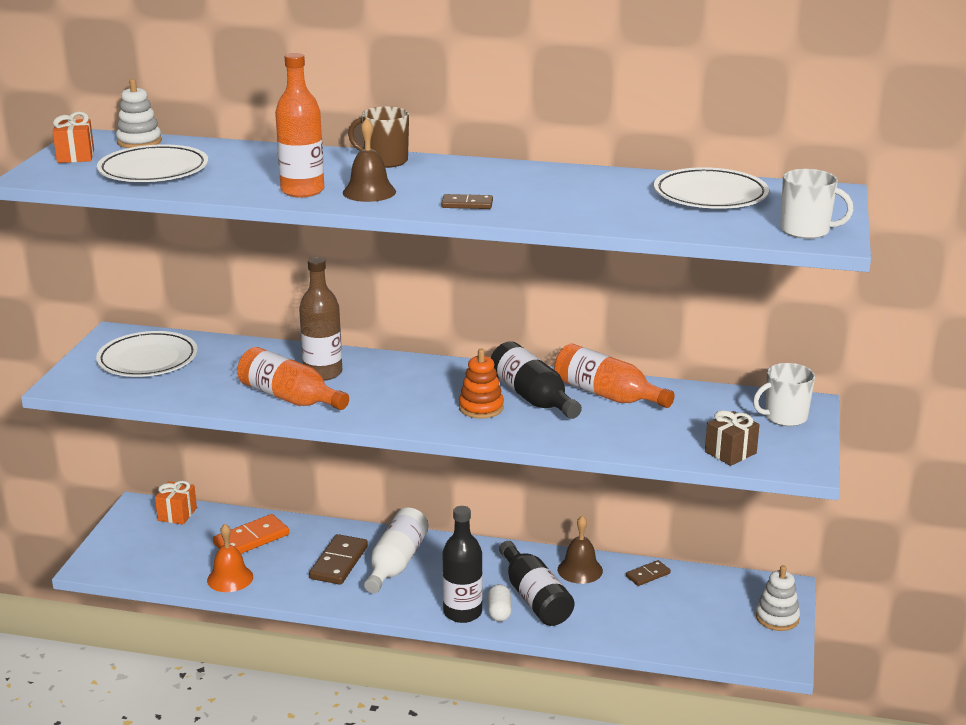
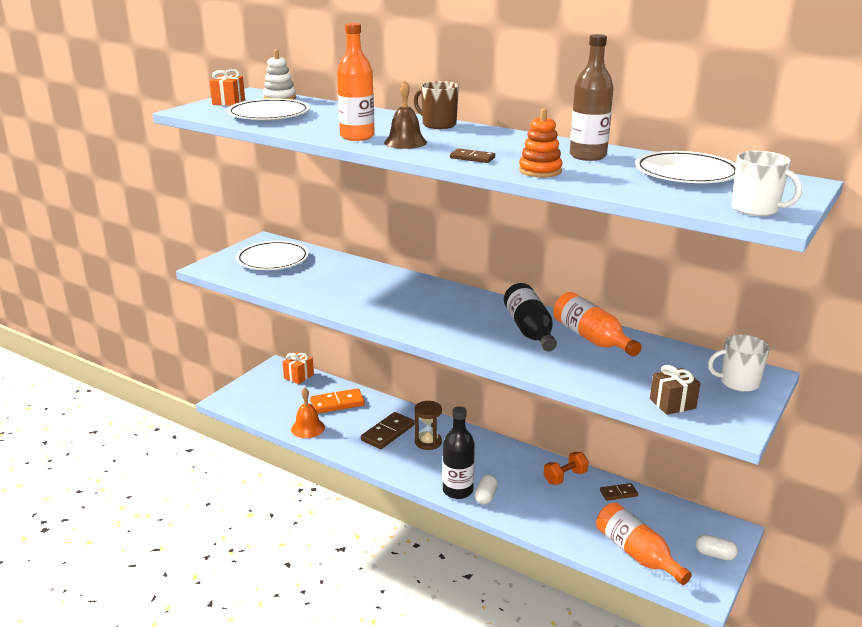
camera: 20 degrees right, 0 degrees up
(289, 398) = (348, 300): orange bottle -> orange bottle (636, 554)
(323, 373) = (384, 287): brown bottle -> brown bottle (588, 156)
(396, 563) = (428, 442): white bottle -> brown hourglass
(481, 408) = (484, 331): orange stacking toy -> orange stacking toy (540, 171)
(534, 598) = (518, 491): black bottle -> none
(580, 570) = (565, 477): brown bell -> orange dumbbell
(777, 618) = (715, 555): white stacking toy -> white capsule

